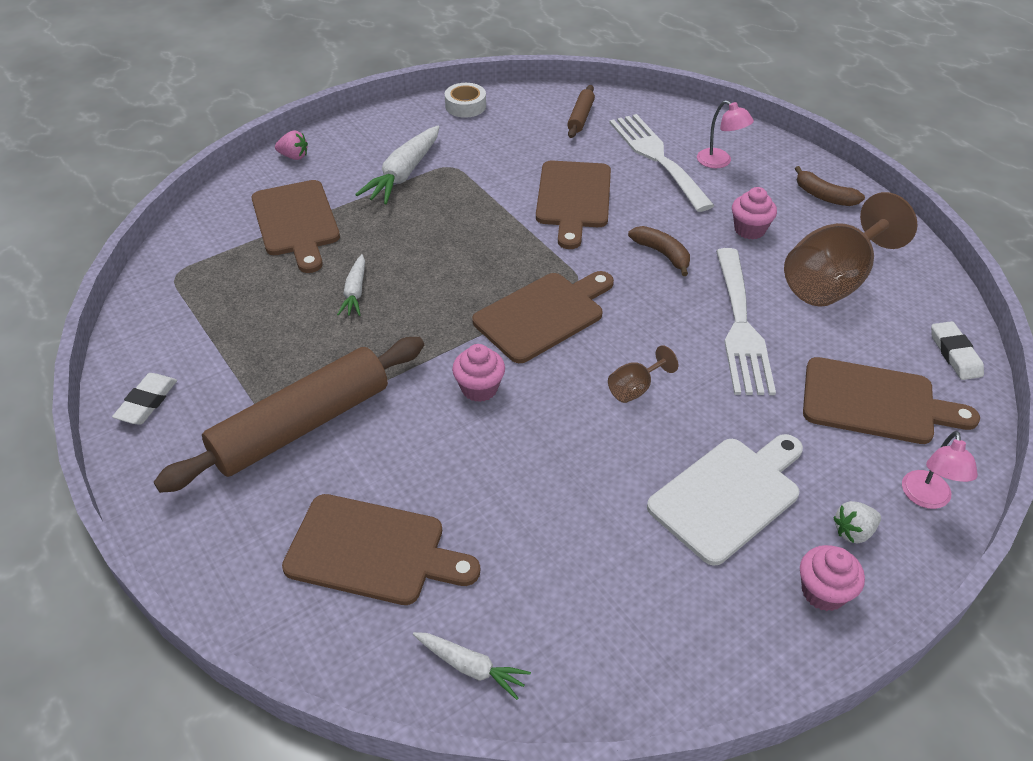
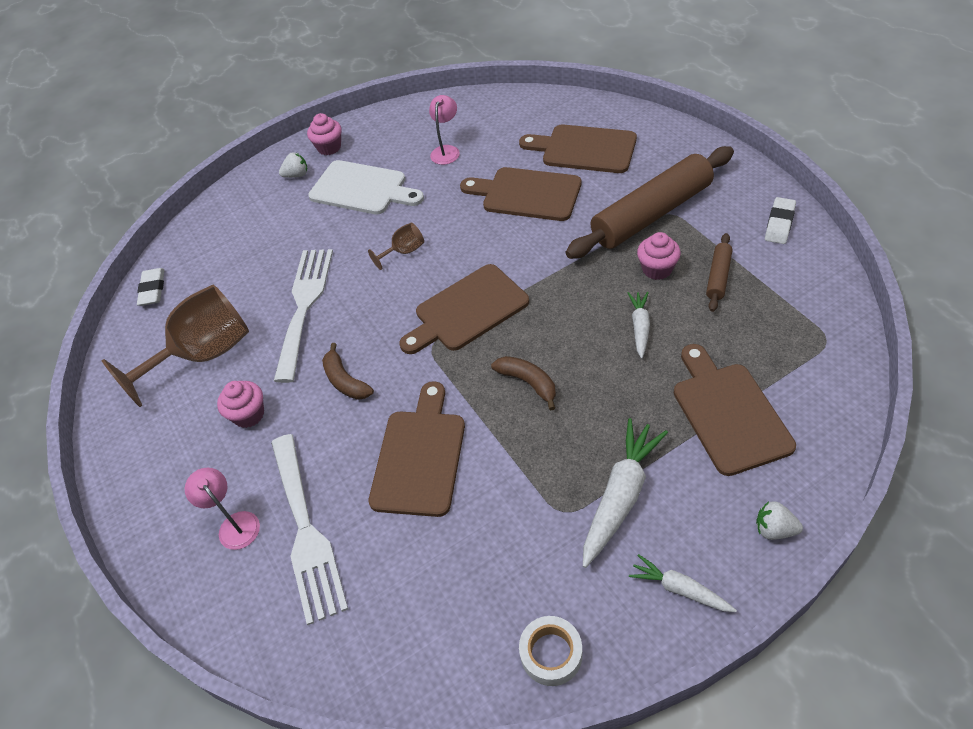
camera: 170 degrees left, 5 degrees up
(294, 156) = (774, 529): pink strawberry -> white strawberry
(471, 667) = (523, 108): white carrot -> white carrot (680, 589)
(479, 388) = (521, 246): pink cupcake -> pink cupcake (657, 269)
(580, 117) = (385, 622): brown rolling pin -> brown rolling pin (718, 277)
(728, 495) = (362, 189): white cutting board -> white cutting board turned 120 degrees counterclockwise
(824, 196) = (148, 466): brown banana -> brown banana (528, 382)
(875, 402) = (235, 250): brown cutting board -> brown cutting board (526, 194)
(927, 498) = (242, 194): pink lamp -> pink lamp (446, 151)

